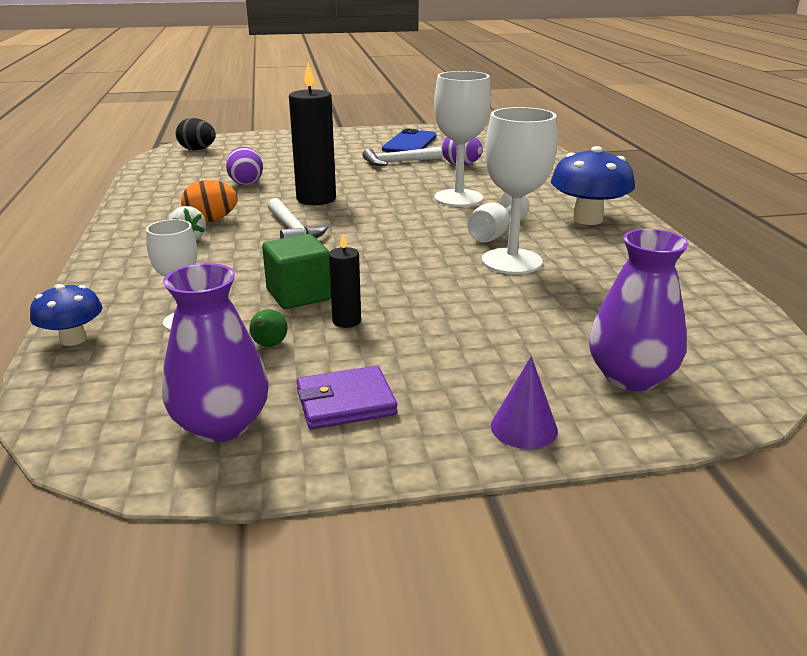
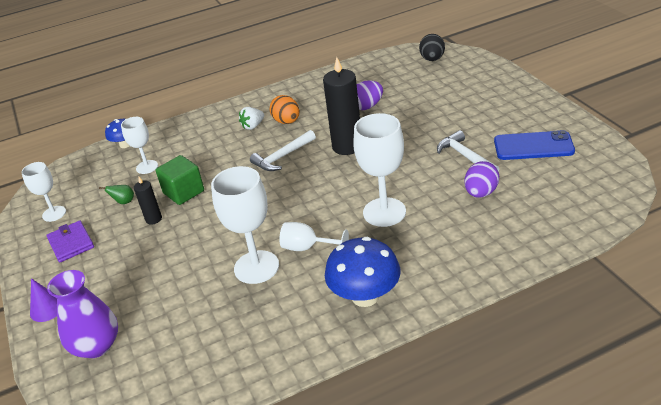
camera: 80 degrees right, 10 degrees up
(221, 425) = (54, 213): purple vase -> white goblet

